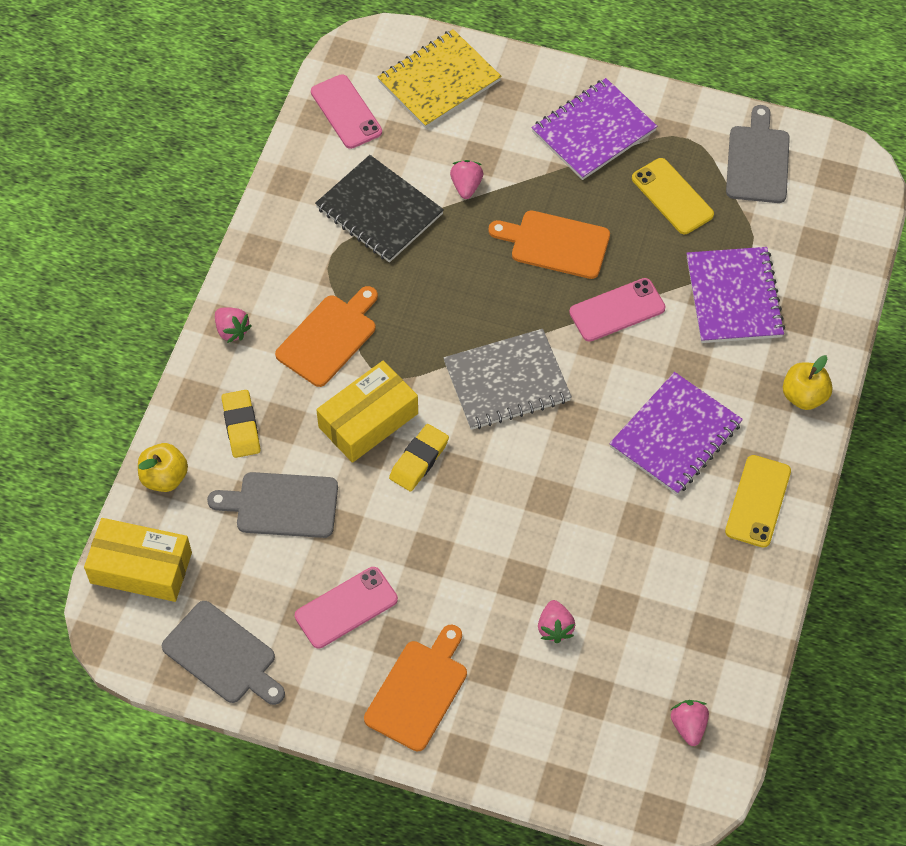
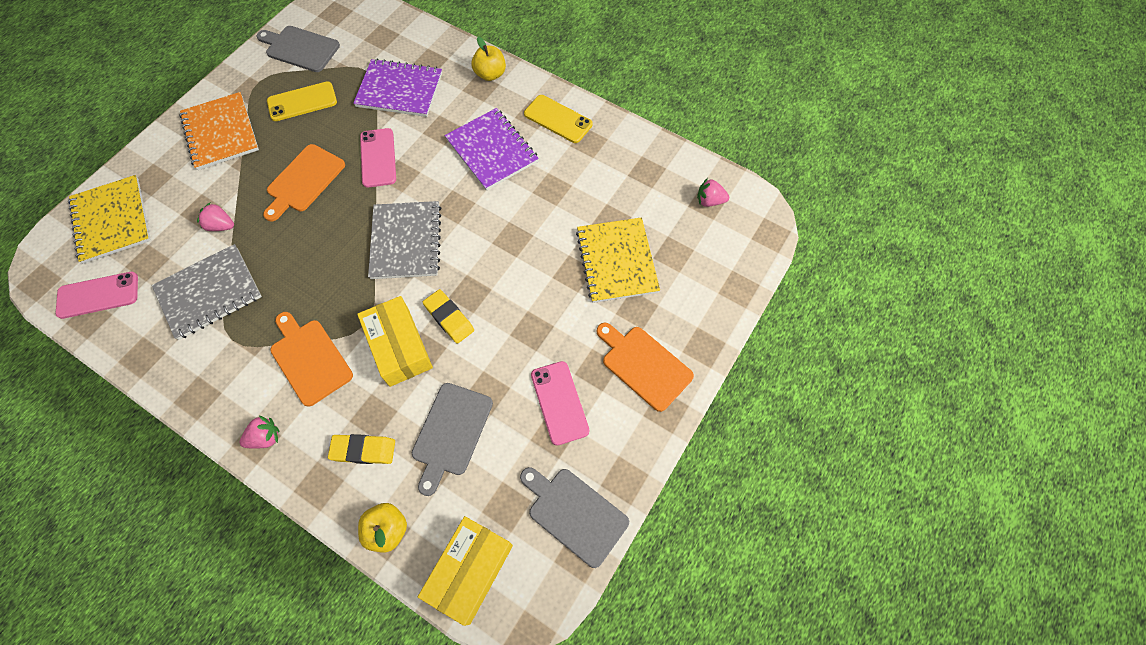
camera: 75 degrees left, 5 degrees up
(222, 655) = (575, 513): grey cutting board -> grey cutting board turned 105 degrees counterclockwise
(379, 211) = (209, 293): black notebook -> grey notebook
(555, 628) = (617, 261): pink strawberry -> yellow notebook
(593, 131) = (221, 133): purple notebook -> orange notebook

